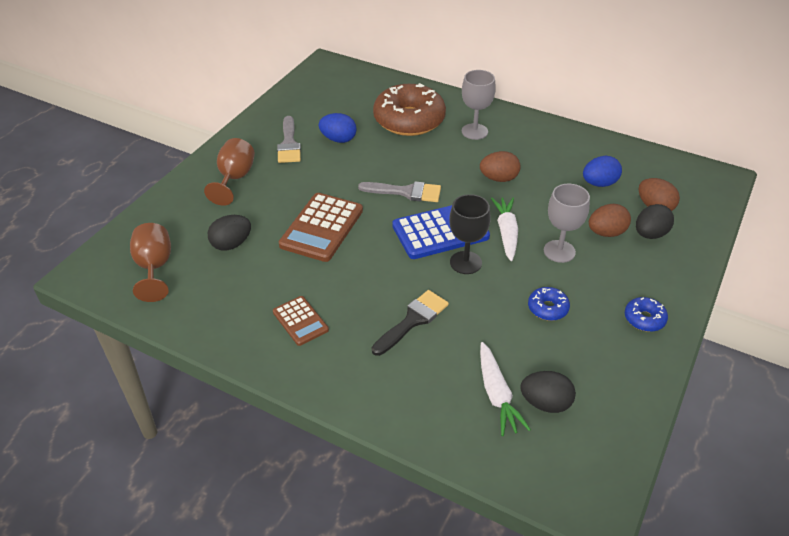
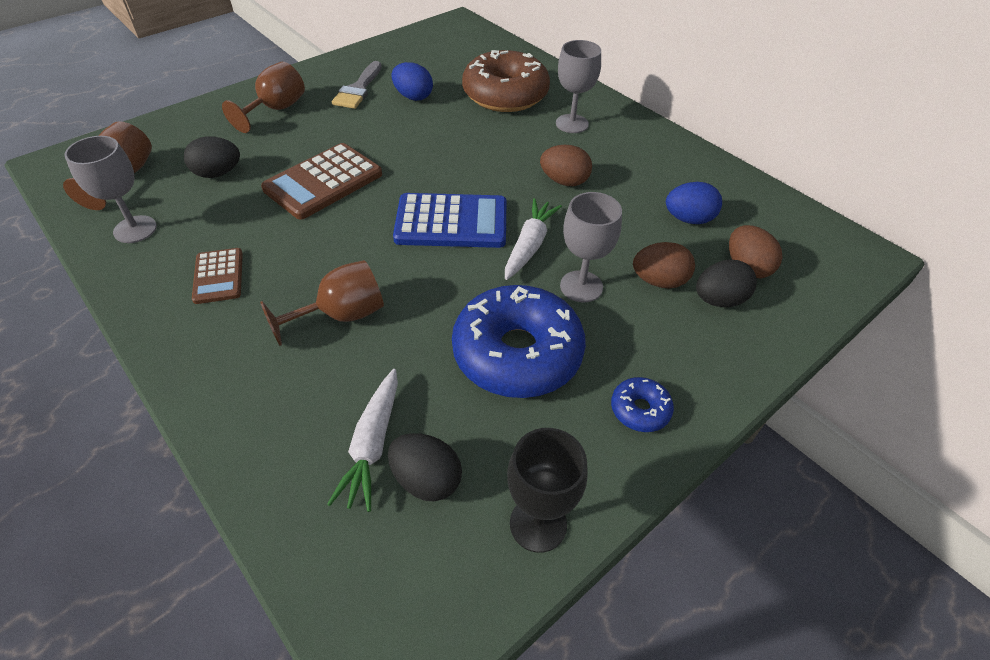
camera: 20 degrees right, 5 degrees up
(203, 306) = (135, 229): none -> grey goblet
(406, 192) = (445, 168): grey brush -> none
(413, 320) = (342, 315): black brush -> brown goblet
(465, 262) = (455, 266): black goblet -> black goblet (538, 524)
(547, 308) = (517, 353): blue donut -> blue donut, size x2.28

